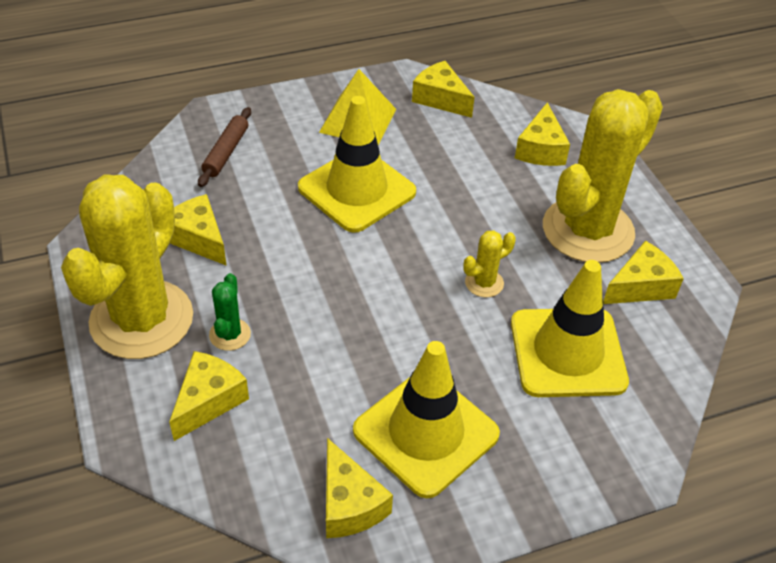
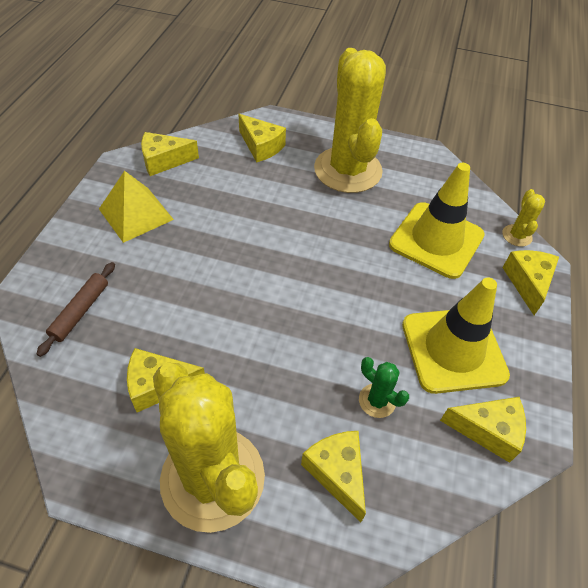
camera: 55 degrees left, 5 degrees up
(226, 152) = (80, 311): brown rolling pin -> brown rolling pin turned 60 degrees clockwise
(230, 334) = (280, 419): green cactus -> green cactus (377, 401)
(357, 190) = (205, 256): yellow traffic cone -> none
(484, 283) = (350, 243): yellow cactus -> yellow cactus (517, 235)
(640, 286) = (409, 177): yellow cheese -> yellow cheese (528, 283)

